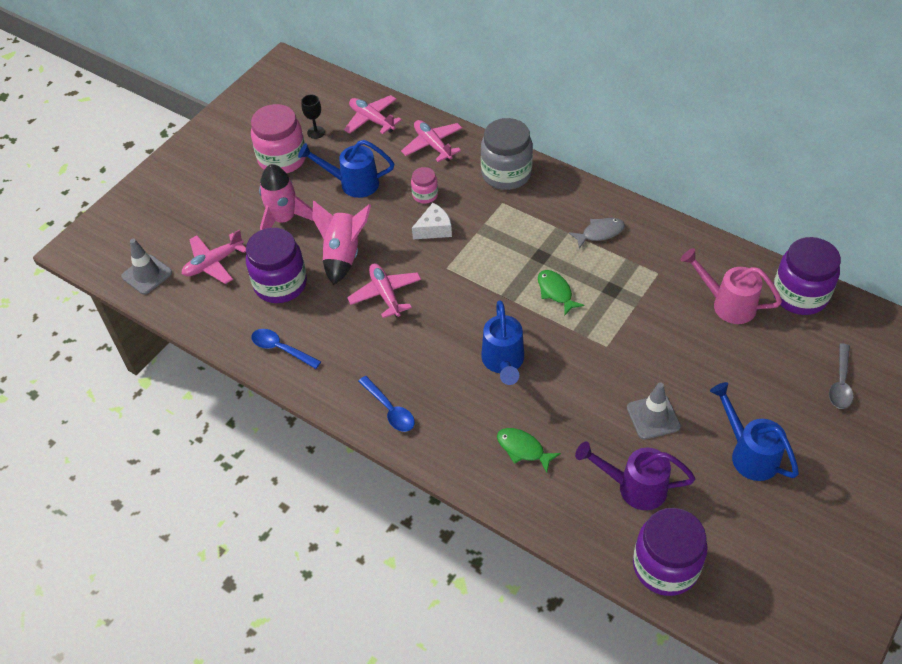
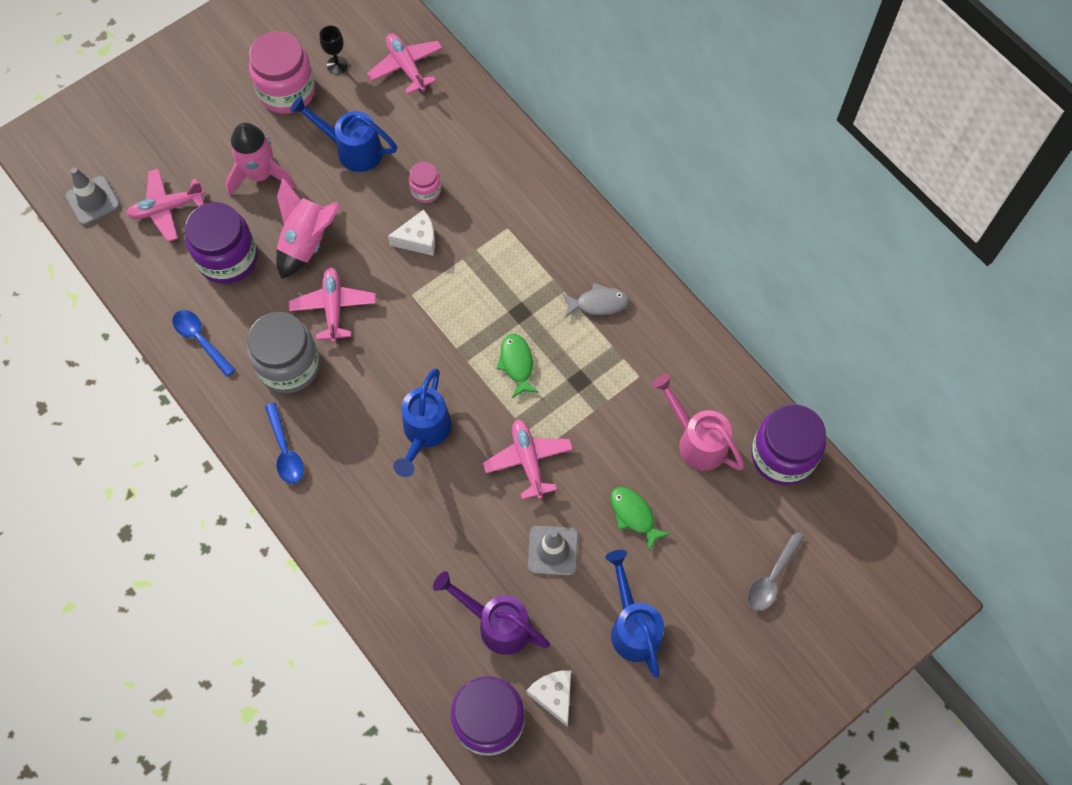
camera: 15 degrees right, 15 degrees up
(433, 145) = (461, 124): pink plane -> pink plane (528, 460)
(506, 174) = (527, 190): grey jar -> grey jar (289, 365)
(523, 449) = (402, 542): green fish -> green fish (634, 515)
(711, 528) = (553, 695): none -> white cheese

